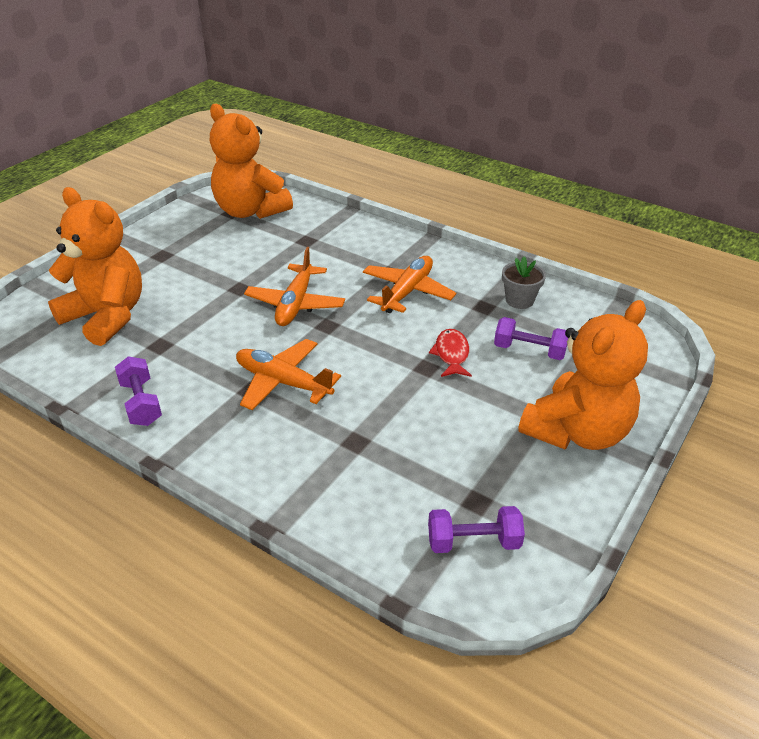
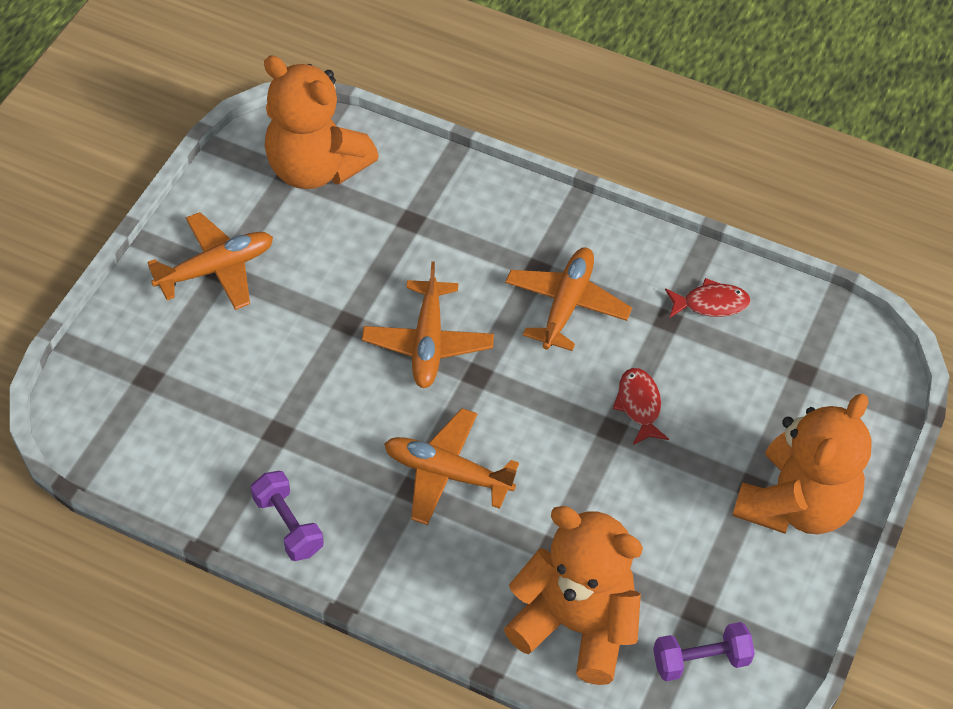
camera: 10 degrees left, 15 degrees up
(106, 317) = (191, 393): orange teddy bear -> orange teddy bear (576, 625)
(159, 253) = (216, 269): none -> orange plane
(519, 300) = (711, 303): grey flower pot -> red fish
(529, 350) = (731, 388): purple dumbbell -> none

